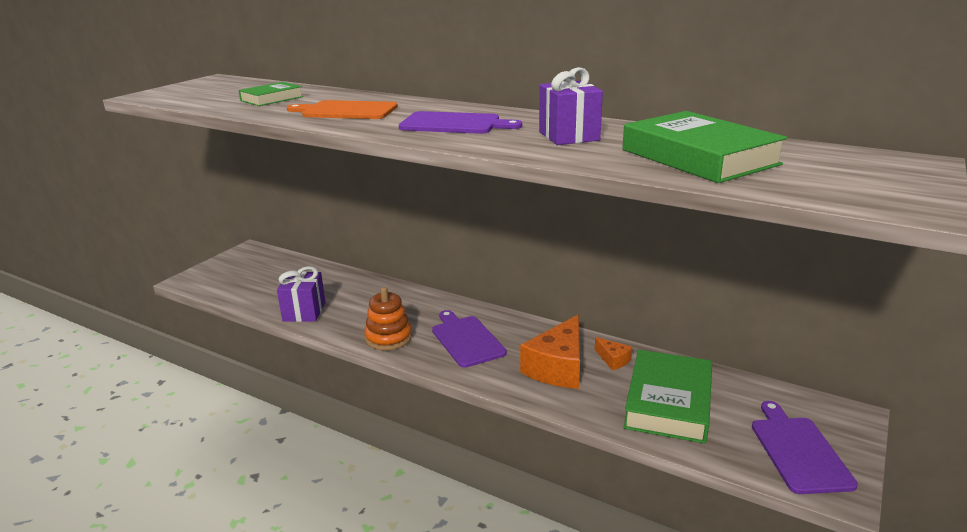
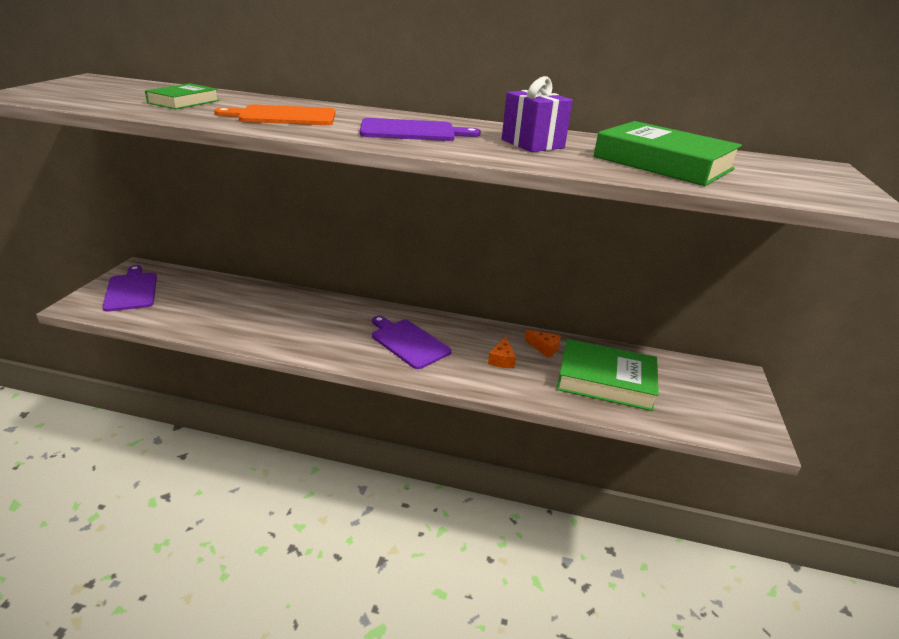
camera: 20 degrees left, 5 degrees up
(304, 312) = (231, 329): purple gift -> none
(388, 338) = (332, 347): orange stacking toy -> none
(558, 367) = (502, 360): orange cheese -> orange cheese, size x0.47
(668, 402) = (605, 380): green book -> green book turned 75 degrees counterclockwise
(798, 451) = (719, 409): purple cutting board -> purple cutting board (131, 290)

